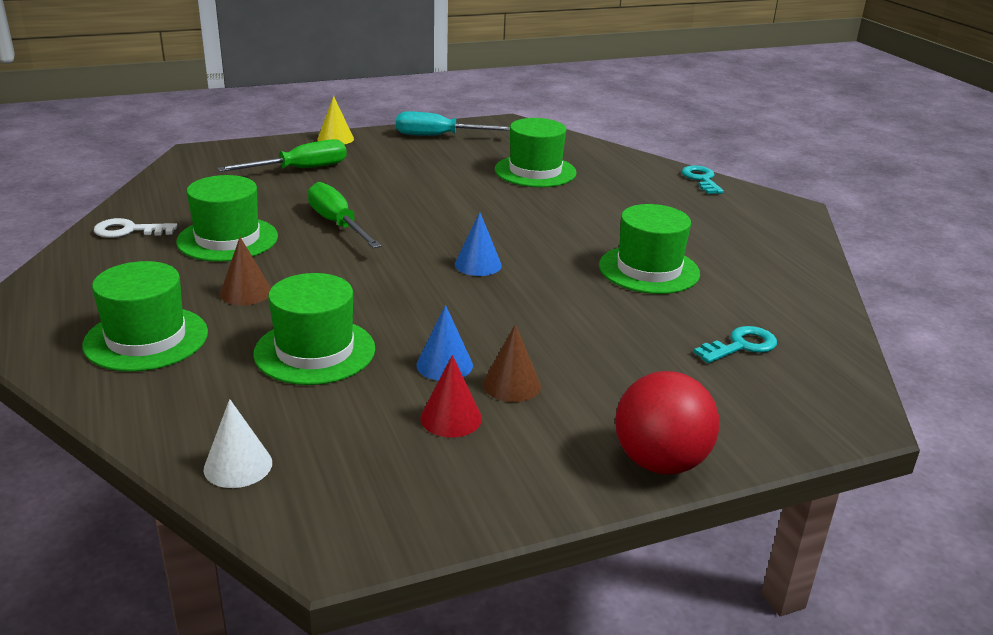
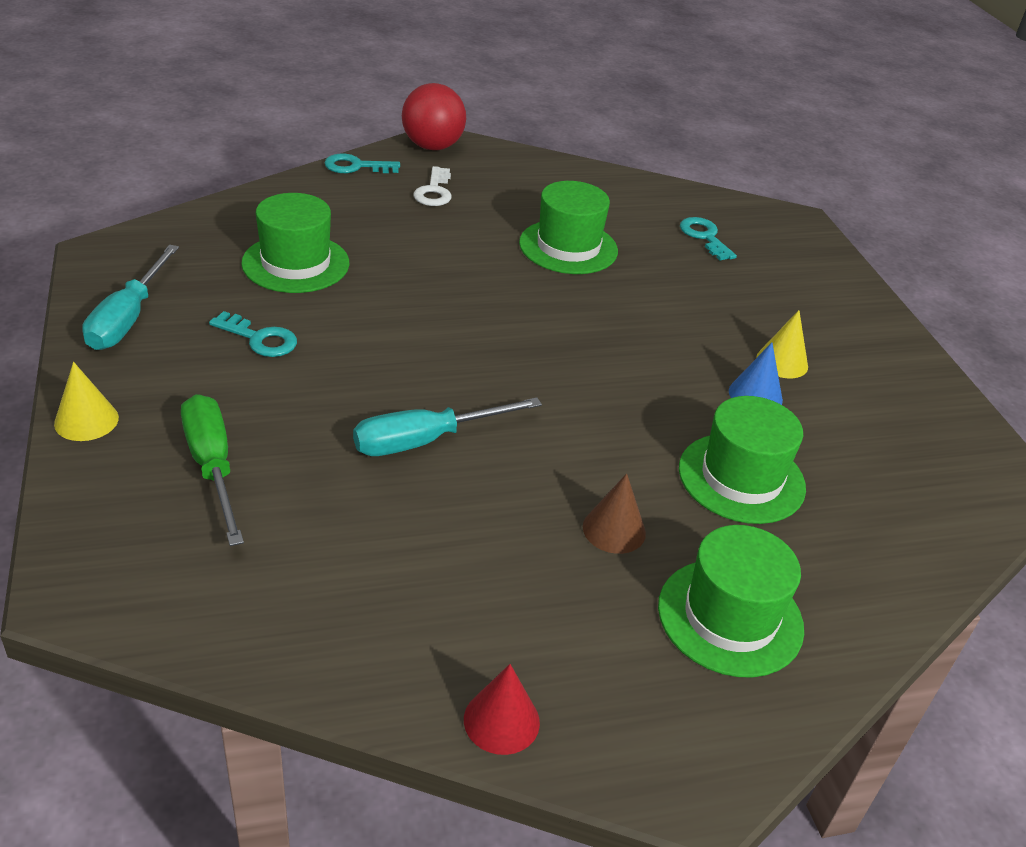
camera: 85 degrees left, 10 degrees up
(129, 230) = (410, 663): white key -> white key (434, 191)
(227, 239) = (458, 547): green hat -> none
(238, 465) = (939, 536): white cone -> none
(337, 224) = (425, 441): green screwdriver -> turquoise screwdriver
(435, 169) = (260, 338): none -> turquoise key
(451, 418) = (839, 402): red cone -> red cone (501, 720)
(478, 264) = (551, 345): blue cone -> none
(511, 385) = (782, 362): brown cone -> yellow cone
(660, 462) = (871, 312): red ball -> red ball (432, 146)

